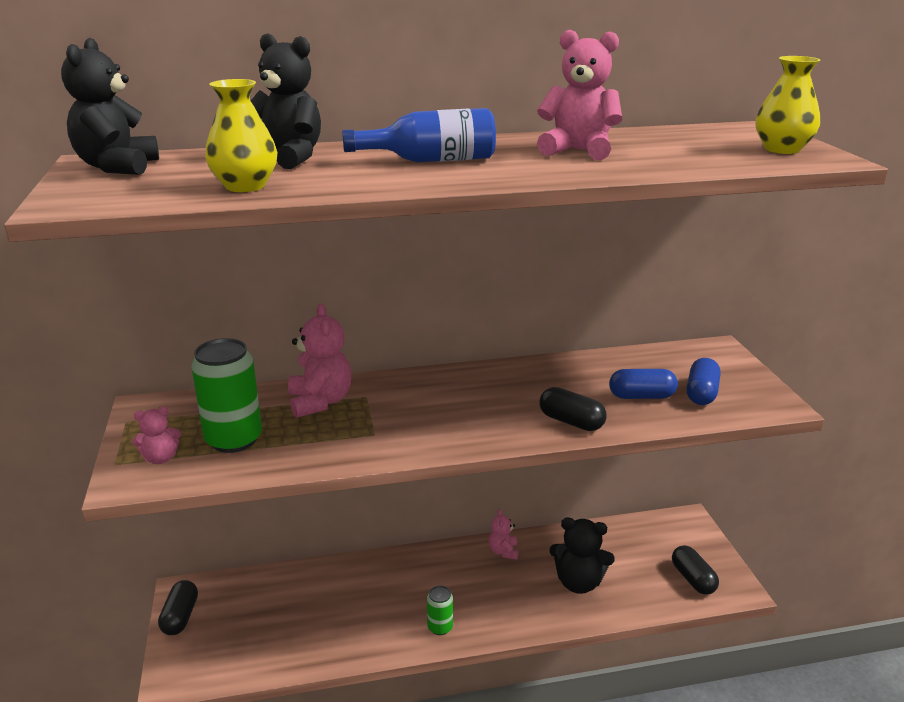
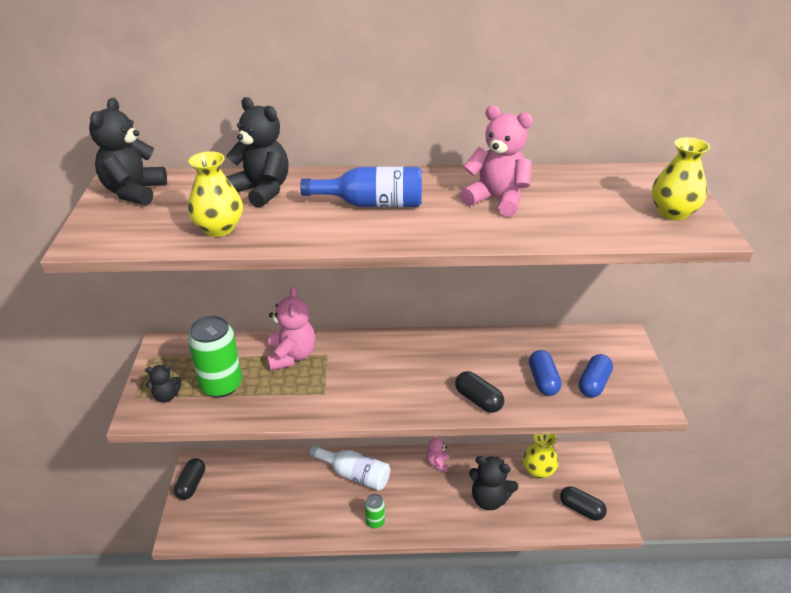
camera: 10 degrees right, 10 degrees up
(160, 458) = (166, 396): pink teddy bear -> black teddy bear
(400, 577) = (354, 474): none -> white bottle
(629, 544) = (538, 471): none -> yellow vase
(641, 396) = (543, 381): blue capsule -> blue capsule turned 75 degrees clockwise
(693, 579) = (581, 509): black capsule -> black capsule turned 45 degrees counterclockwise

